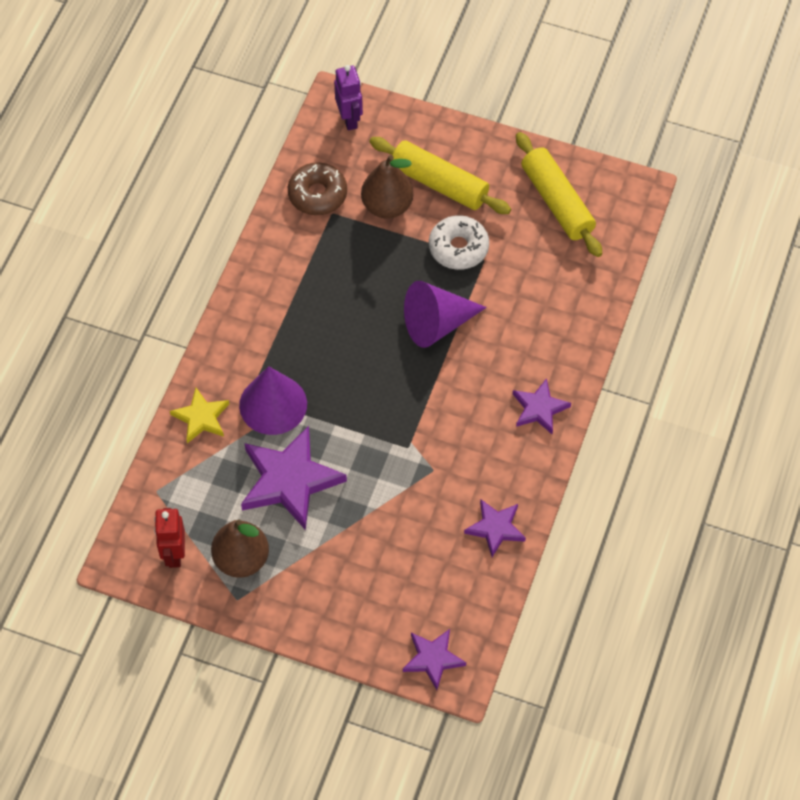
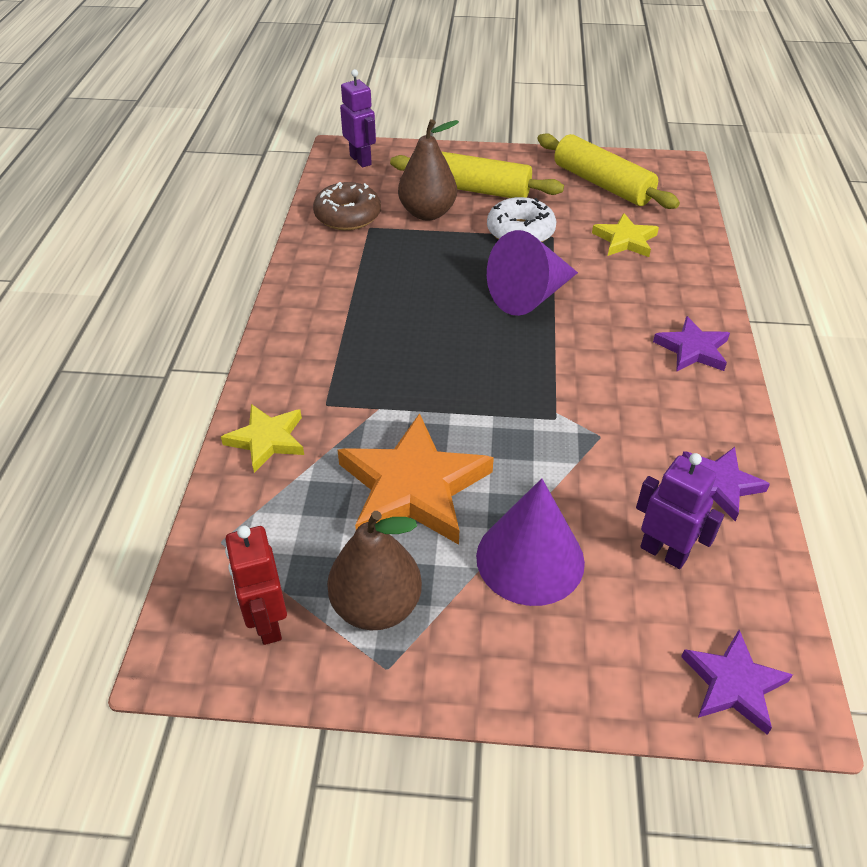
camera: 15 degrees left, 15 degrees down
(273, 404) = (360, 407): purple cone -> purple cone (530, 559)
(289, 480) = (413, 487): purple star -> orange star
(433, 568) = (663, 552): none -> purple robot
(544, 278) = (625, 240): none -> yellow star

